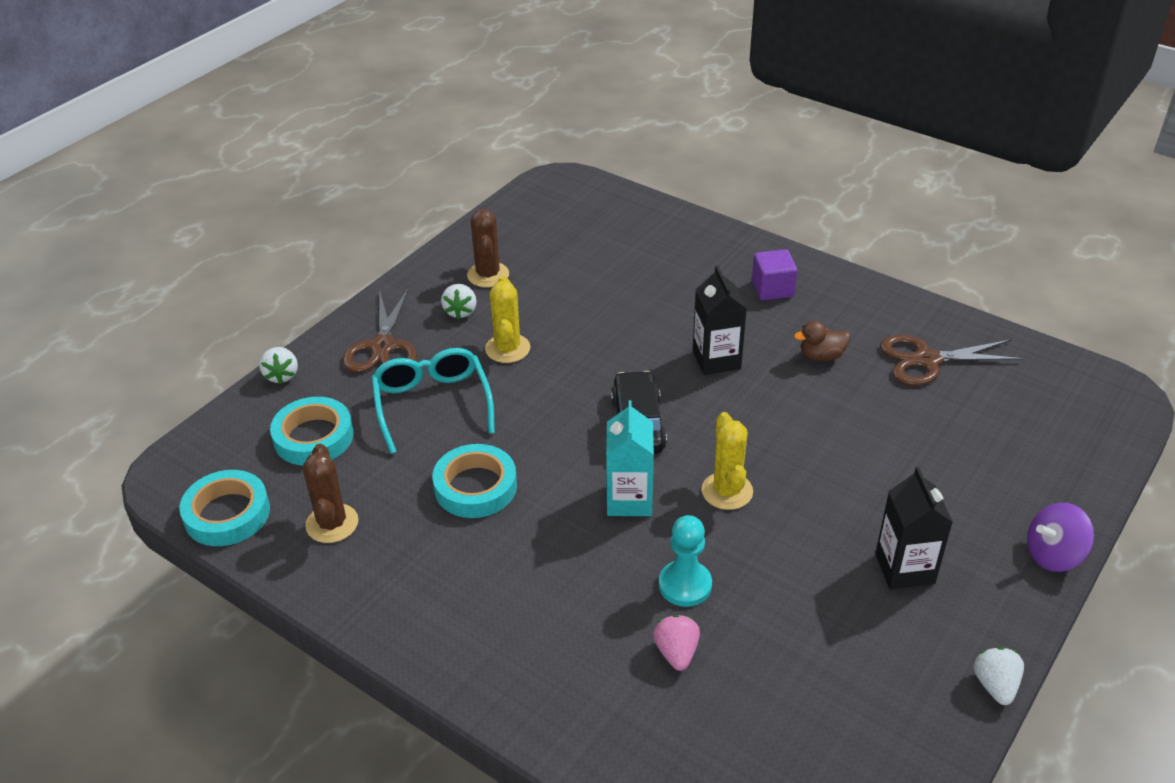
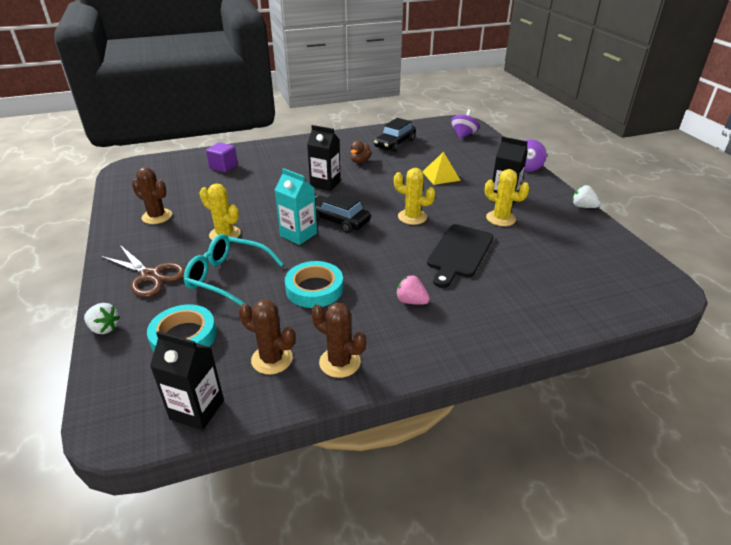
camera: 55 degrees left, 5 degrees down
(227, 514) = (197, 410): turquoise tape -> black carton
(368, 581) = (339, 362): none -> brown cactus
(460, 311) = (169, 237): white strawberry -> none
(629, 500) = (385, 244): turquoise carton -> turquoise carton (298, 235)
(676, 652) = (499, 274): pink strawberry -> pink strawberry (411, 301)
(685, 585) = (459, 253): turquoise pawn -> black cutting board
(772, 289) = (302, 153): purple cube -> purple cube (223, 167)
(832, 592) = (501, 218): none -> yellow cactus
(886, 463) = (441, 176): none -> yellow pyramid
(927, 360) = (394, 143): brown scissors -> black car
(1071, 421) = (463, 135): none -> purple spinning top

